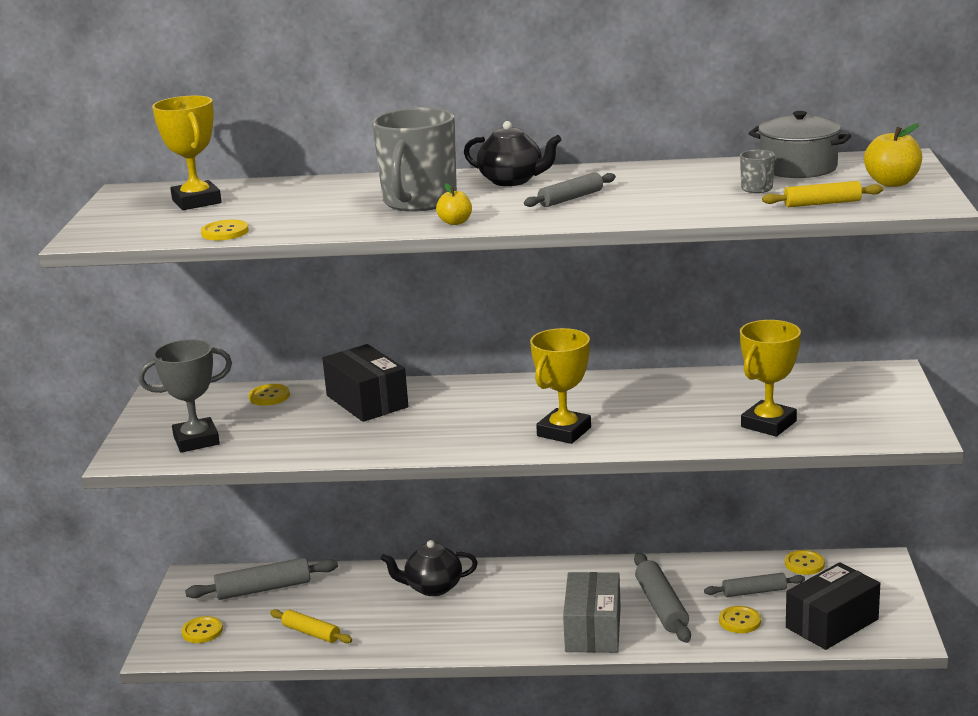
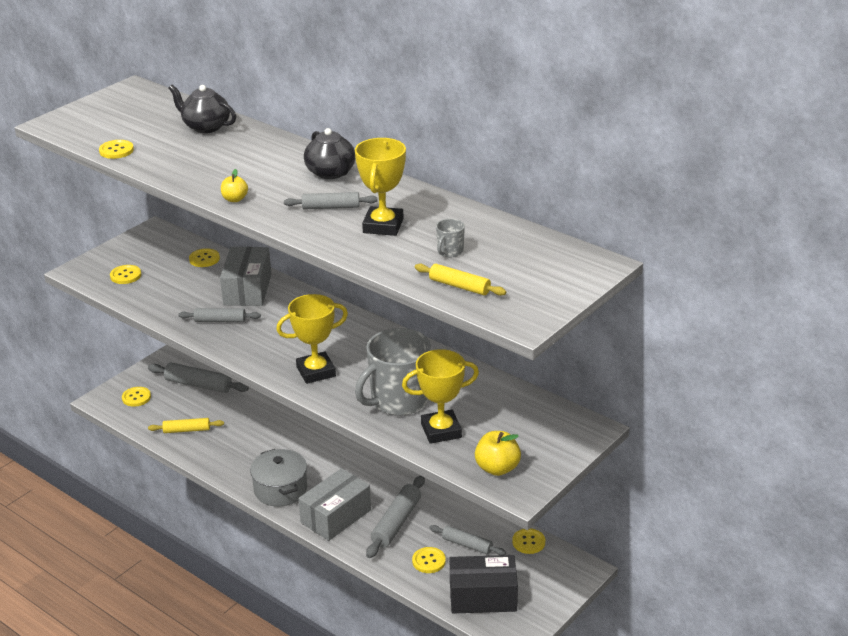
camera: 35 degrees right, 10 degrees up
(196, 201) = (148, 114): yellow trophy -> yellow trophy (383, 226)
(196, 440) = (125, 275): grey trophy -> yellow button
(311, 633) = (186, 430): yellow rolling pin -> yellow rolling pin turned 75 degrees counterclockwise
(367, 401) = (247, 289): black box -> grey box
(382, 434) = (220, 320): none -> grey rolling pin
(419, 201) = (250, 169): grey mug -> grey mug (398, 400)
(432, 587) = (286, 434): black teapot -> black teapot (205, 127)
(798, 168) = (515, 242): grey pot -> grey pot (280, 489)
(892, 183) = (542, 288): yellow apple -> yellow apple (497, 468)

